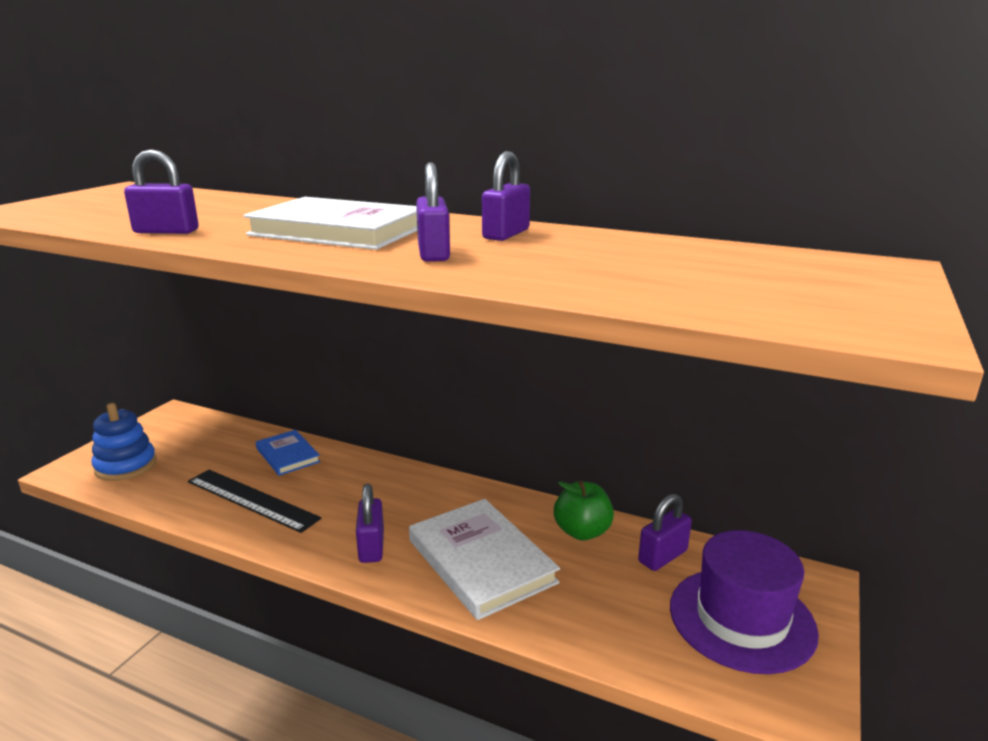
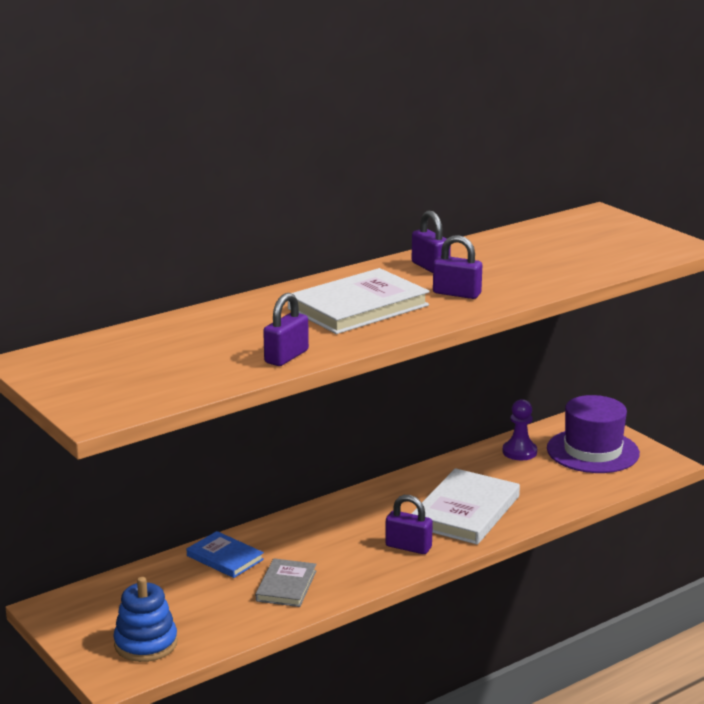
camera: 60 degrees left, 0 degrees up
(251, 500) = (286, 586): black ruler -> grey book
(287, 455) = (225, 558): blue book -> blue book turned 45 degrees clockwise
(481, 561) = (466, 511): white book -> white book turned 60 degrees counterclockwise
(582, 532) = (468, 468): green apple -> none
(662, 556) = (519, 452): purple padlock -> purple pawn

